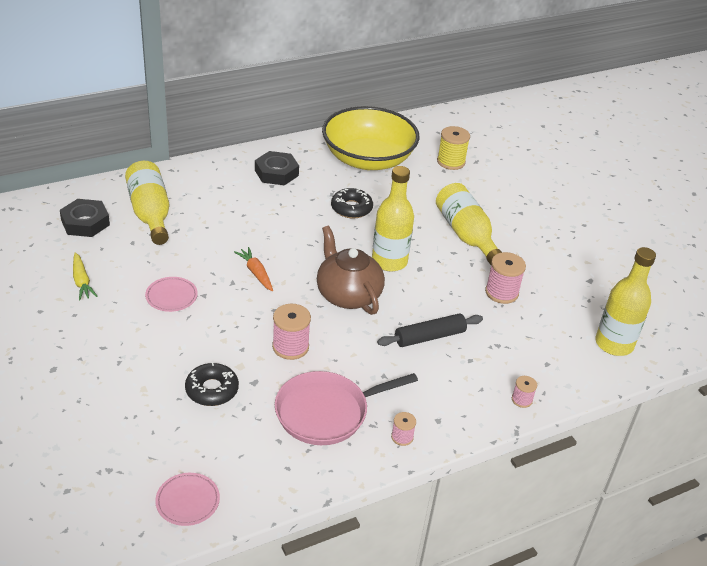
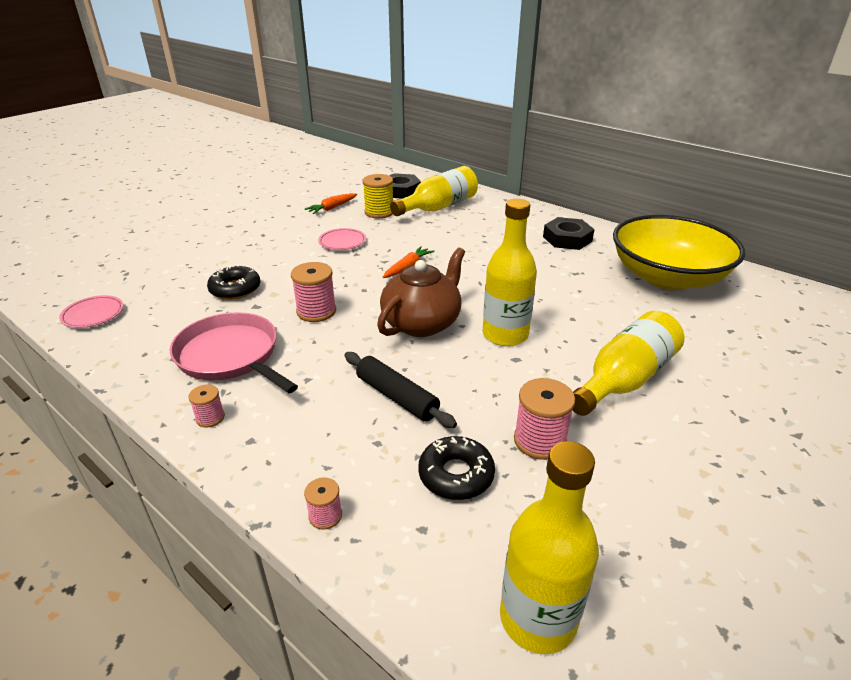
camera: 70 degrees right, 5 degrees down
(82, 281) = (332, 208): yellow carrot -> orange carrot
(351, 208) = (567, 289): black donut -> black donut (456, 475)
(451, 162) = (757, 331): yellow spool -> yellow spool (379, 212)

